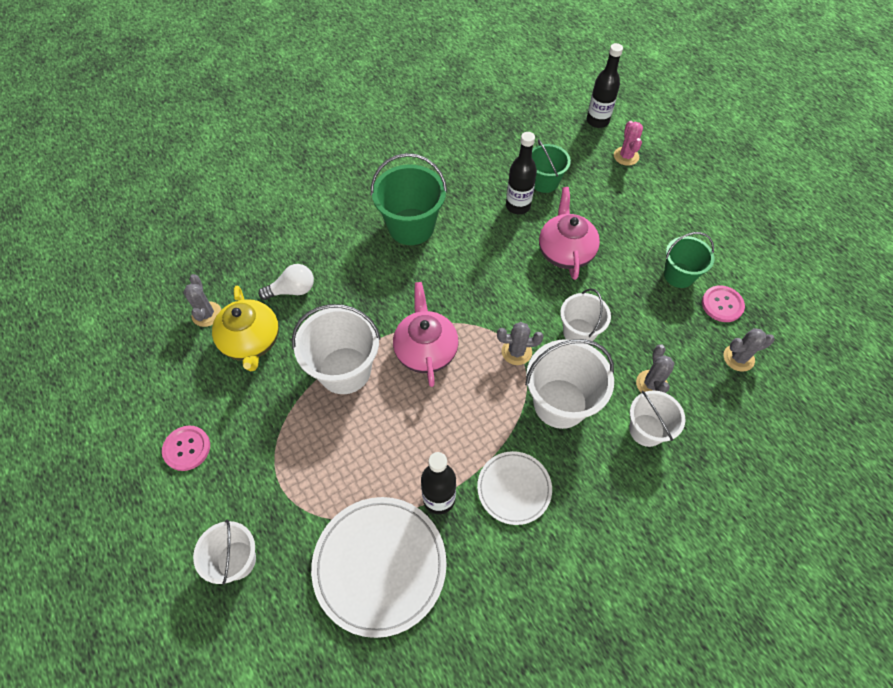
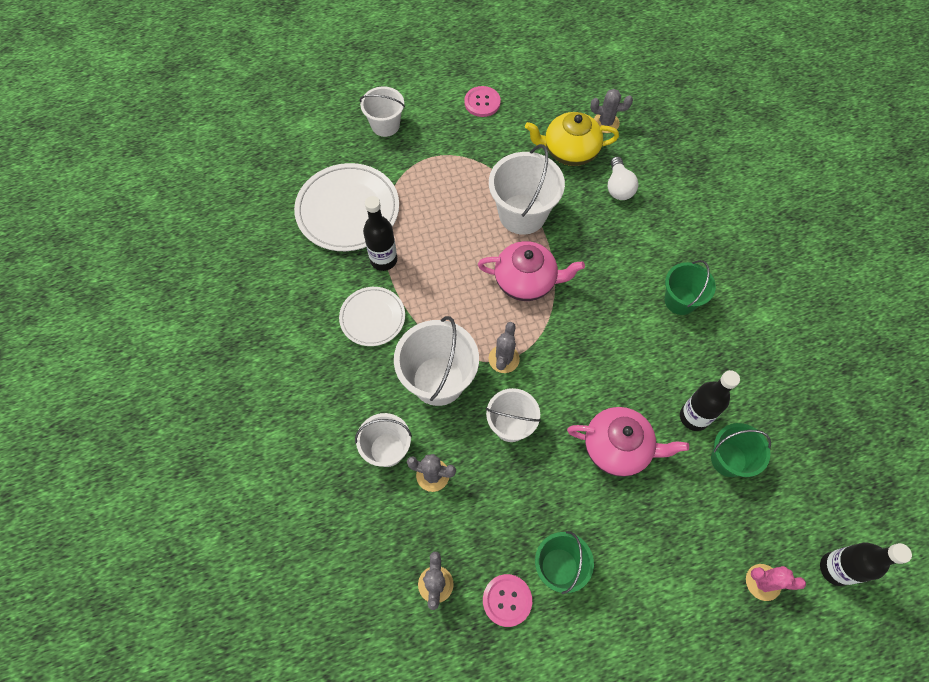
camera: 105 degrees right, 5 degrees up
(411, 226) = (680, 300): green bucket -> green bucket, size x0.63

